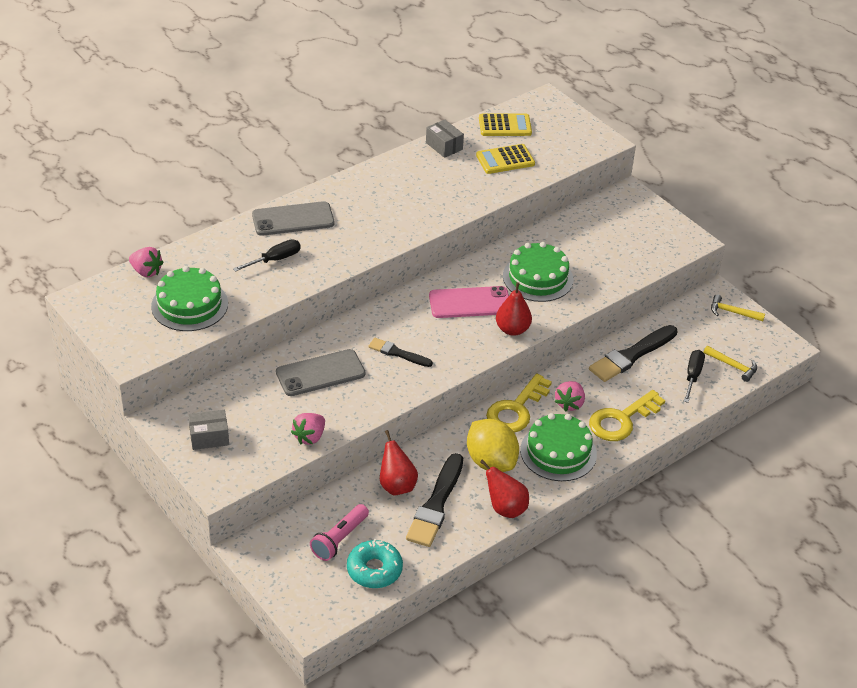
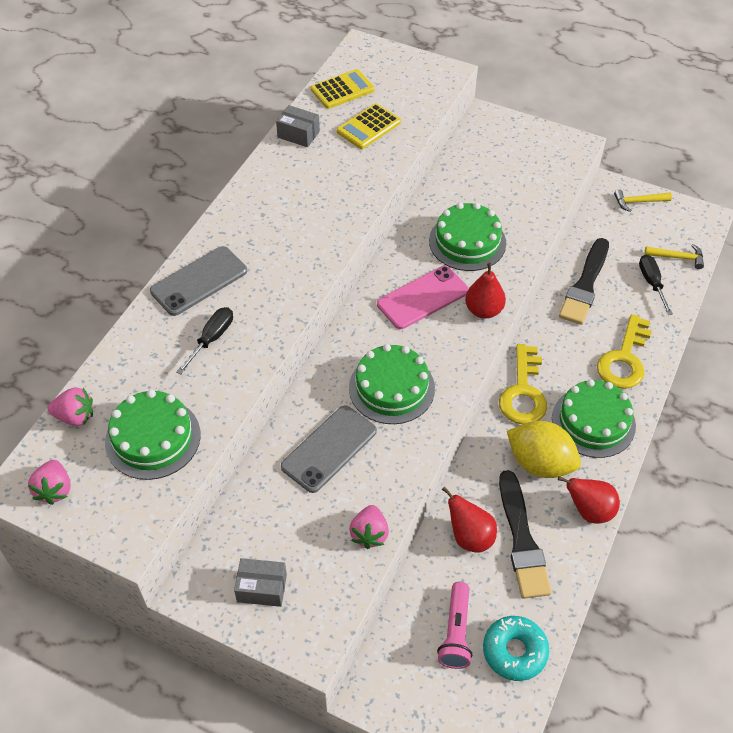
camera: 25 degrees left, 10 degrees up
(209, 437) = (262, 588): grey box -> grey box turned 45 degrees clockwise
(398, 353) = (391, 388): black brush -> green cake
(569, 404) = (566, 363): pink strawberry -> pink strawberry (54, 490)

